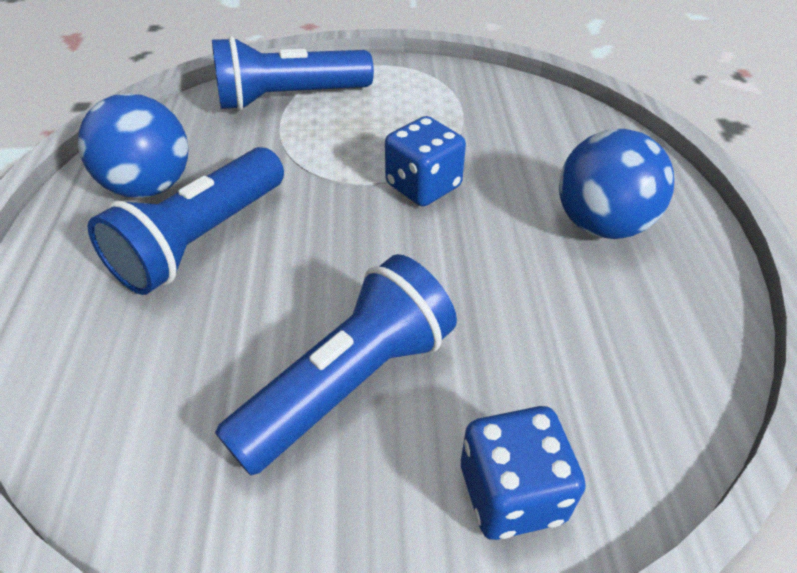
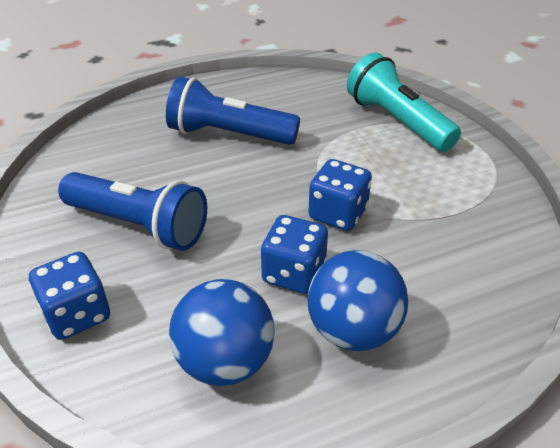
camera: 70 degrees right, 5 degrees down
(150, 186) = (264, 100): blue ball -> blue ball (225, 361)
(289, 98) = (397, 121): blue flashlight -> turquoise flashlight
(506, 246) = (294, 273): none -> blue dice

